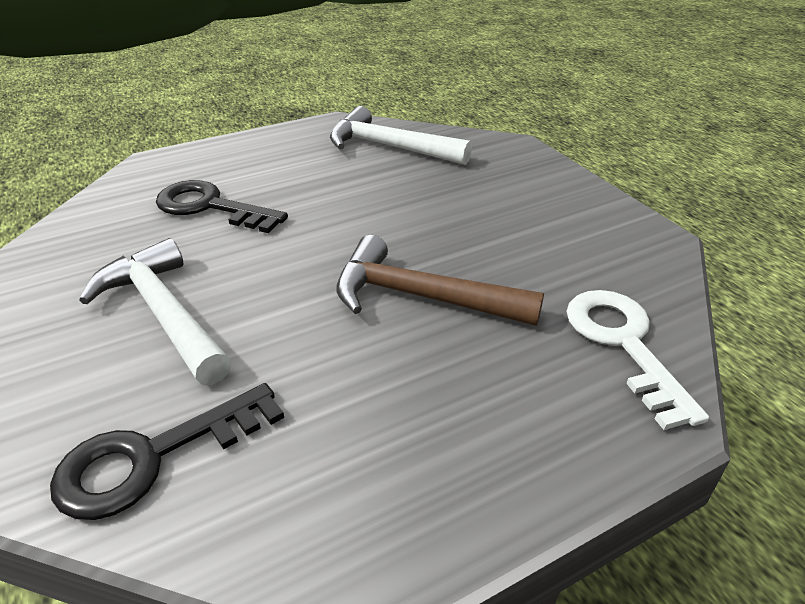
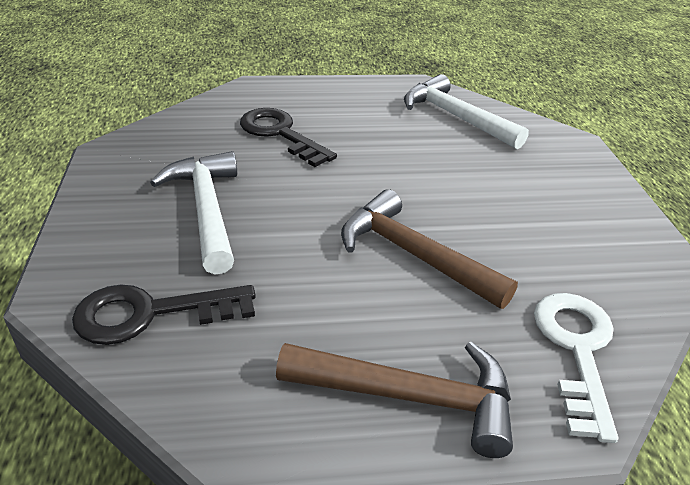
camera: 20 degrees right, 0 degrees up
(496, 447) = (409, 397): none -> brown hammer

